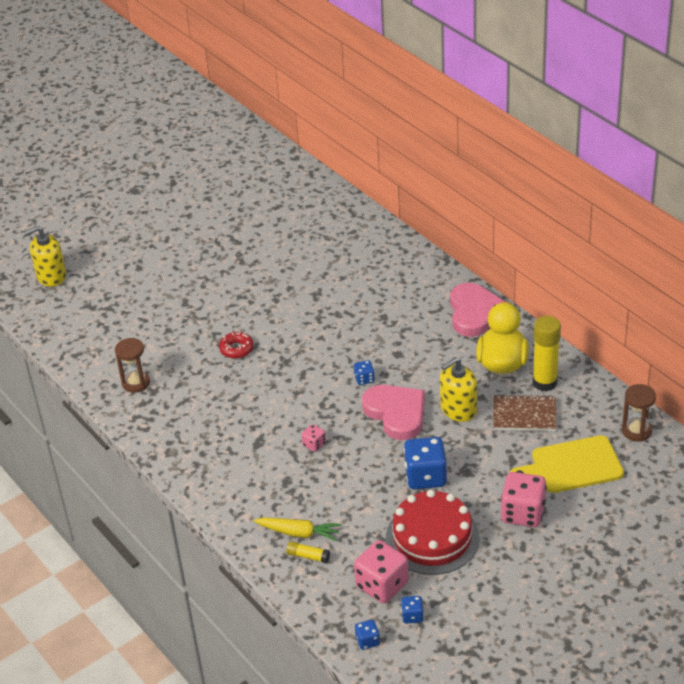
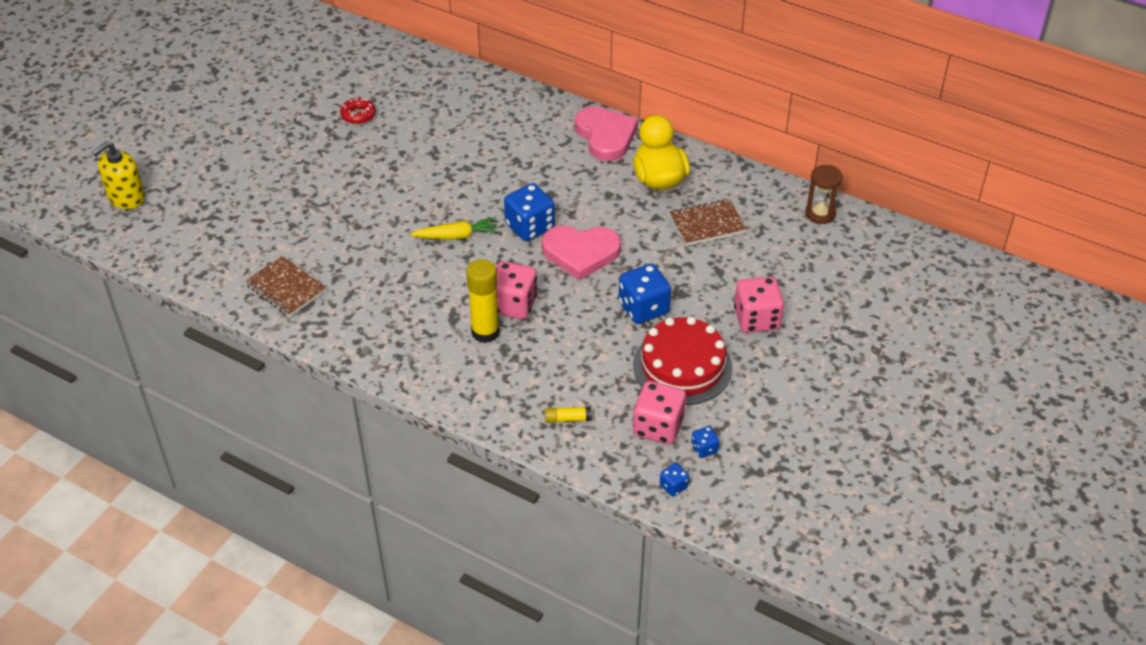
camera: 25 degrees left, 5 degrees up
(136, 383) = (286, 288): brown hourglass -> brown notebook
(236, 349) = (378, 227): red donut -> red donut (358, 115)
(298, 533) = (545, 398): yellow carrot -> yellow carrot (456, 236)
(314, 444) = (513, 305): pink dice -> pink dice, size x2.05
(364, 379) = (530, 227): blue dice -> blue dice, size x2.05
(396, 413) = (581, 253): pink heart -> pink heart turned 150 degrees clockwise
(458, 409) = (640, 234): yellow soap dispenser -> none
(544, 382) = (710, 188): yellow glue stick -> yellow glue stick (485, 332)
(571, 466) = (778, 262): yellow cutting board -> none

